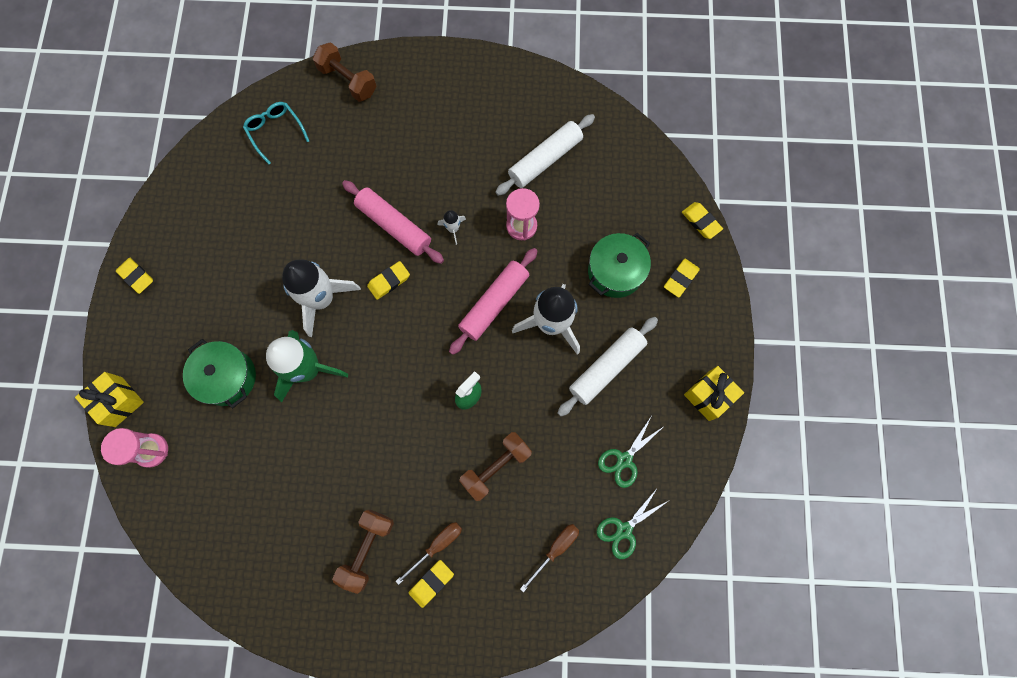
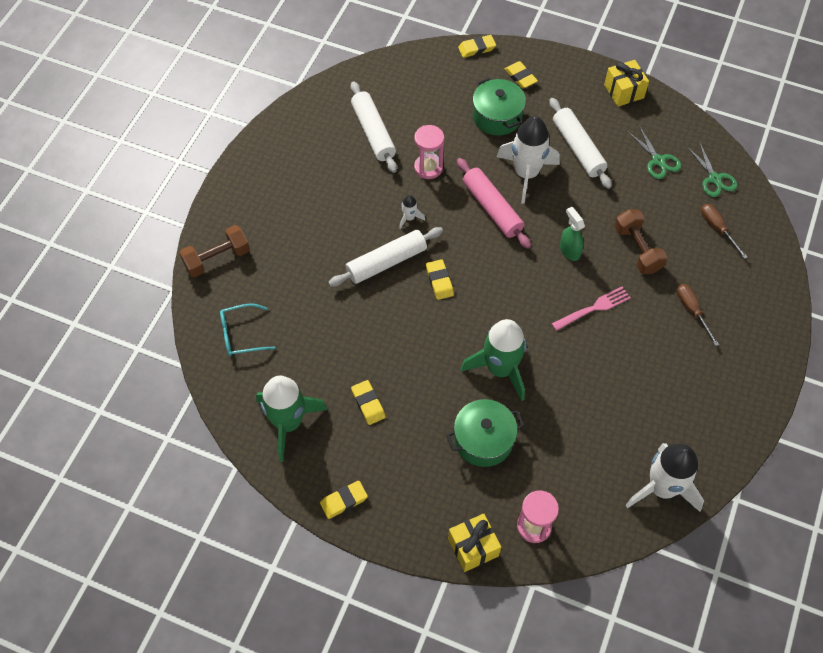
camera: 70 degrees left, 15 degrees down
(199, 204) = (288, 423): none -> green rocket
(321, 299) = (435, 340): white rocket -> white rocket (662, 488)
(367, 549) = (681, 365): brown dumbbell -> none
(394, 226) = (386, 262): pink rolling pin -> white rolling pin
(407, 440) = (593, 308): none -> pink fork
(431, 583) = (722, 324): yellow eraser -> yellow eraser (368, 404)

